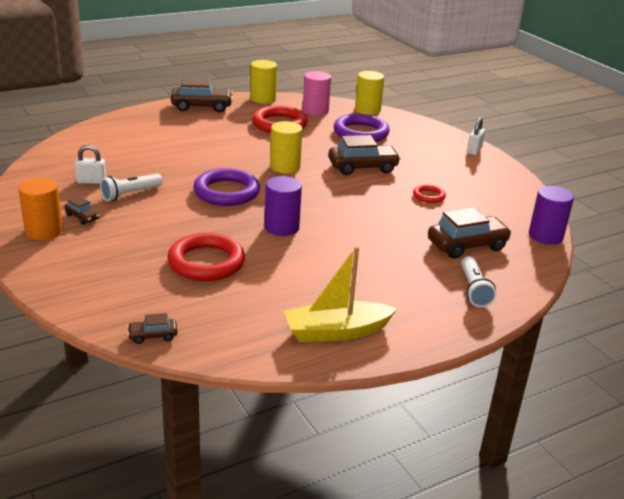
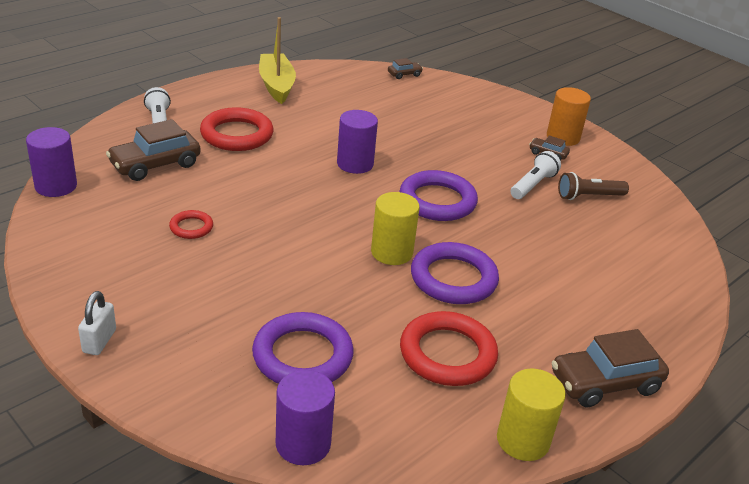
camera: 165 degrees right, 5 degrees up
(91, 181) = (588, 196): white padlock -> brown flashlight
(206, 262) = (404, 124): red ring -> red ring (237, 135)
(251, 150) = (453, 279): none -> purple ring
(315, 111) = (404, 415): pink cylinder -> none
(336, 331) = (276, 85): yellow boat -> yellow boat turned 75 degrees counterclockwise
(362, 167) = (285, 268): brown car -> none
(367, 110) = (303, 444): yellow cylinder -> purple cylinder

